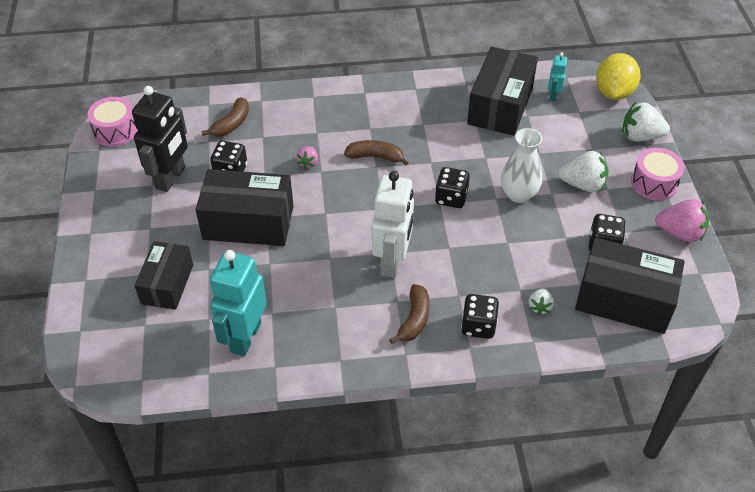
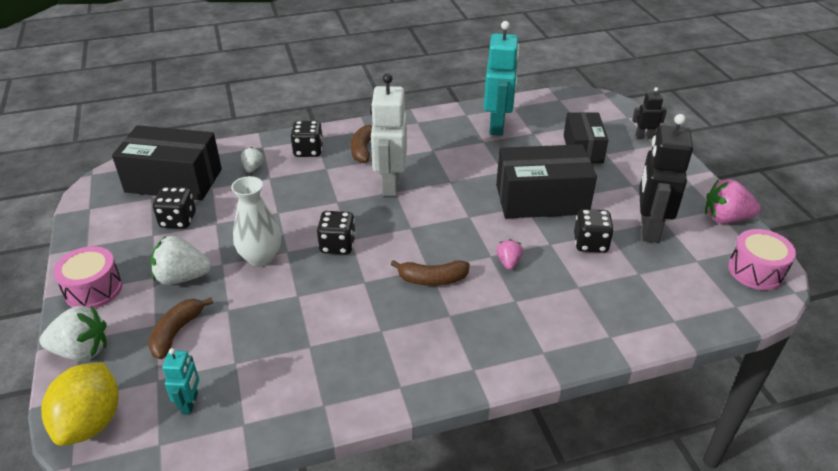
camera: 170 degrees right, 10 degrees down
(85, 294) = (644, 136): none -> black robot
(231, 124) = (626, 297): brown banana -> brown banana (177, 332)
(500, 106) = (273, 373): black box -> none
(680, 233) = (90, 240): pink strawberry -> pink strawberry (725, 218)

